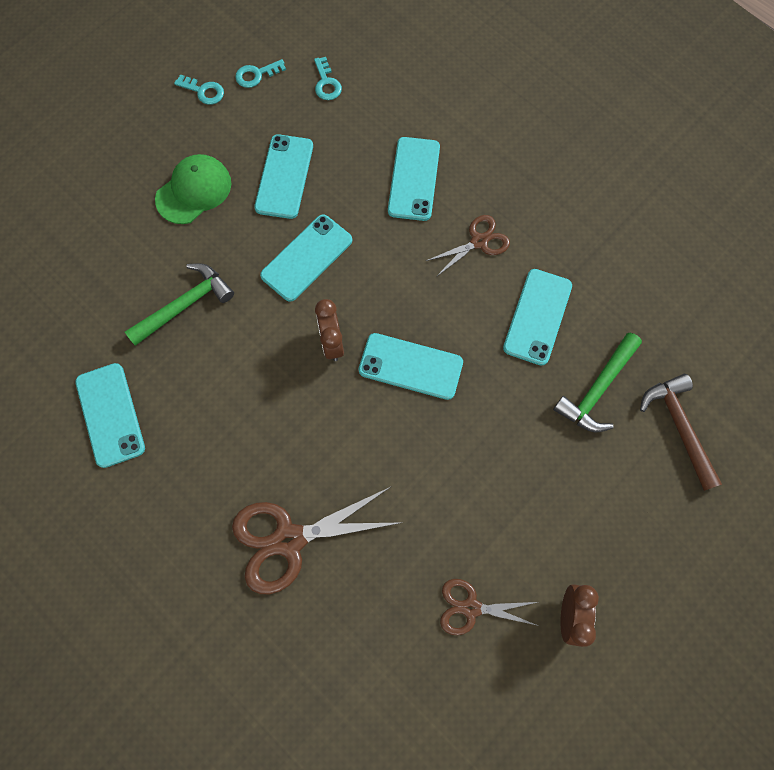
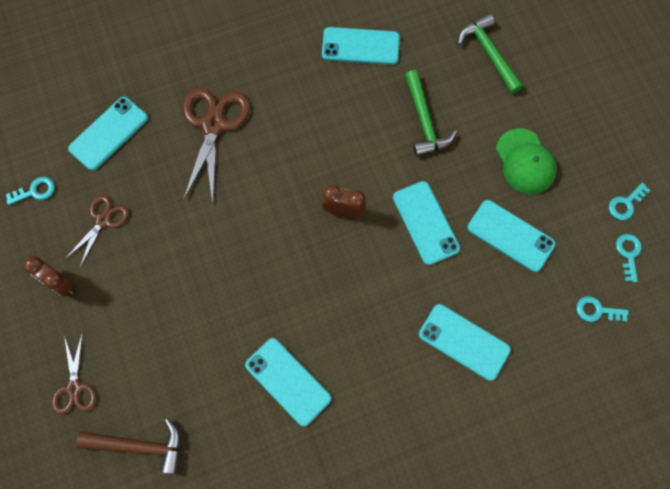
camera: 115 degrees right, 0 degrees up
(410, 366) = (295, 260): turquoise phone -> turquoise phone (108, 133)
(477, 721) = (35, 191): none -> turquoise key
(479, 241) = (378, 368): brown scissors -> brown scissors (74, 387)
(597, 389) = (204, 396): green hammer -> green hammer (489, 53)

